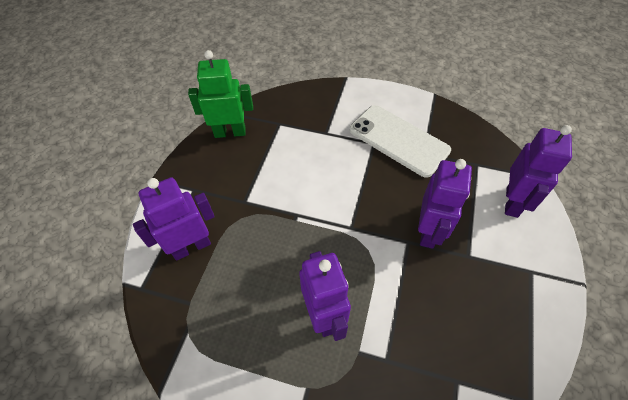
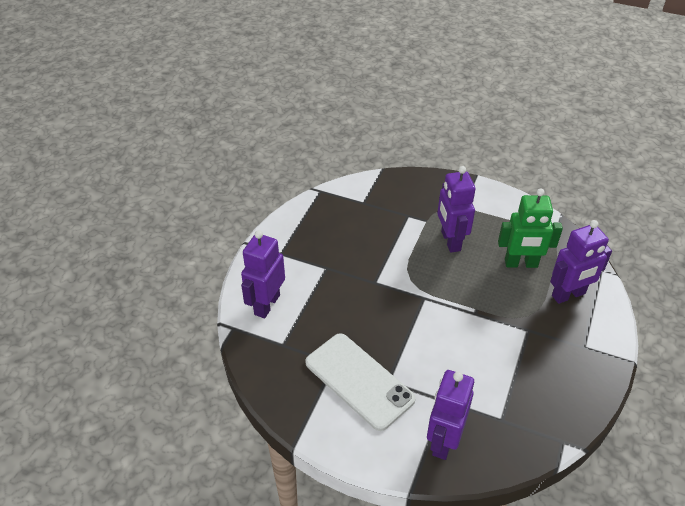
camera: 175 degrees left, 10 degrees down
(230, 132) = (561, 413): green robot -> green robot (521, 263)
(429, 231) = (354, 287): purple robot -> purple robot (443, 441)

